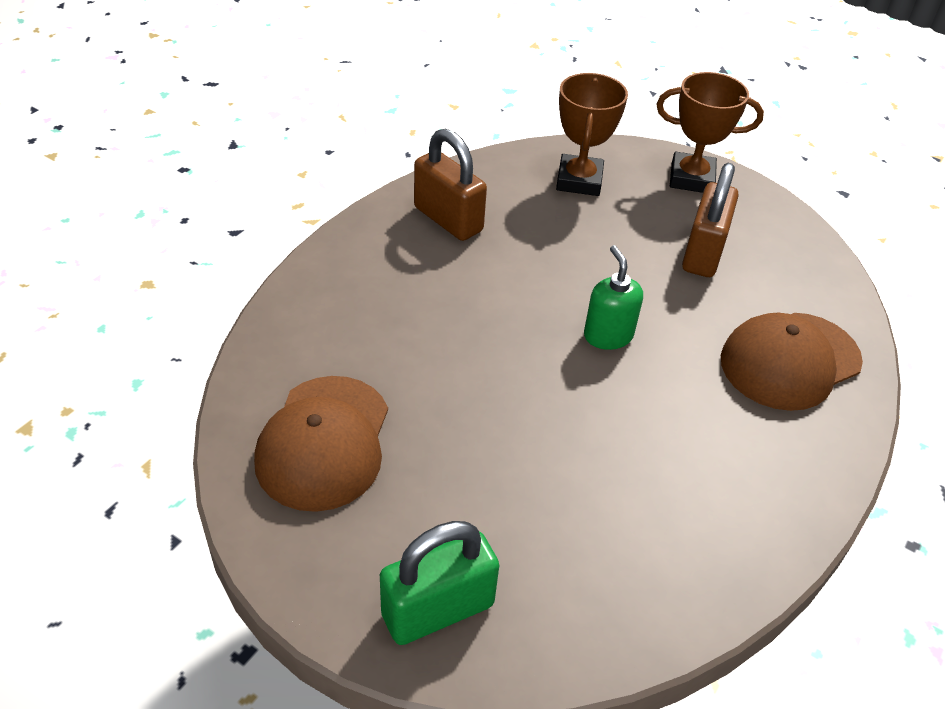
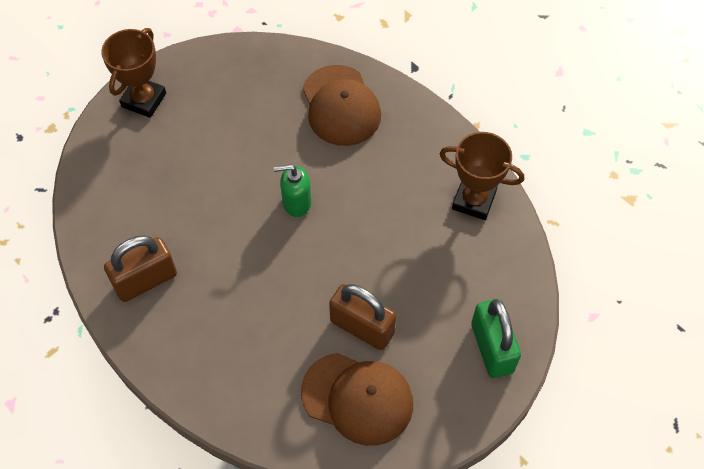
camera: 75 degrees left, 15 degrees up
(579, 180) = (124, 176): brown trophy -> brown trophy (473, 200)
(703, 253) = (229, 120): brown padlock -> brown padlock (362, 327)

